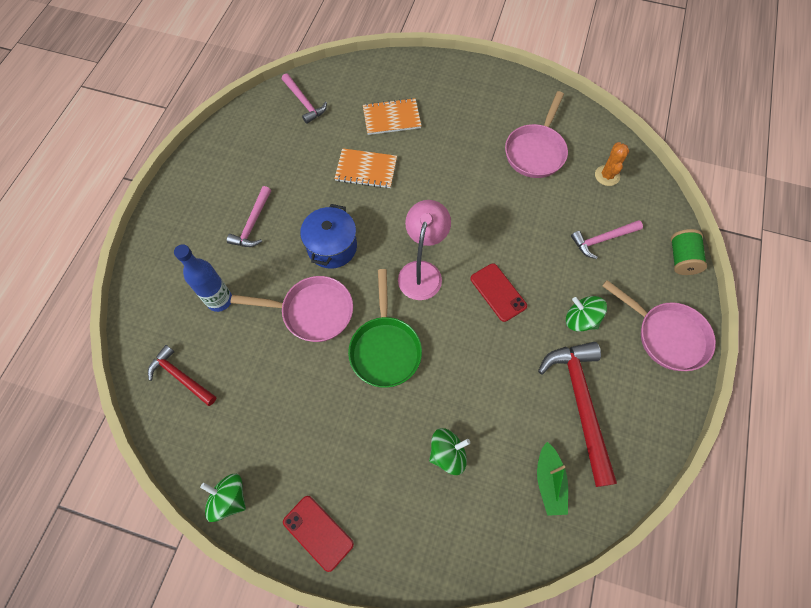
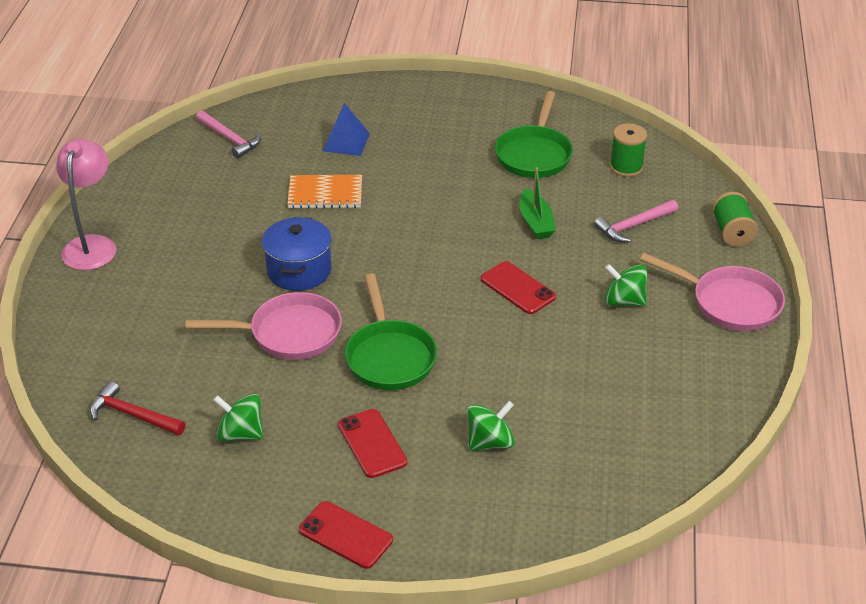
camera: 10 degrees left, 25 degrees down
(219, 300) = (165, 337): blue bottle -> none
(229, 498) = (224, 519): green spinning top -> green spinning top (240, 434)
(253, 224) = (191, 260): pink hammer -> none
(355, 439) = (372, 443): none -> red phone
(391, 118) = (346, 142): orange notebook -> blue pyramid
(422, 271) = (419, 280): pink lamp -> pink lamp (92, 245)
(536, 151) = (534, 154): pink pan -> green pan
(549, 482) = (619, 451): green boat -> green boat (535, 222)
(580, 403) = (641, 376): red hammer -> none
(607, 175) = (626, 167): orange cactus -> green spool

